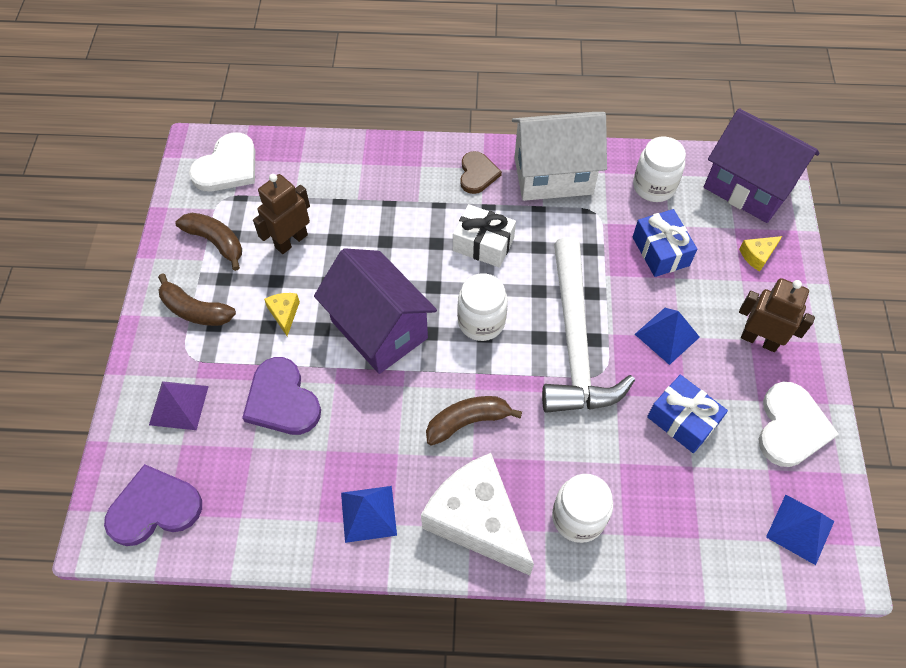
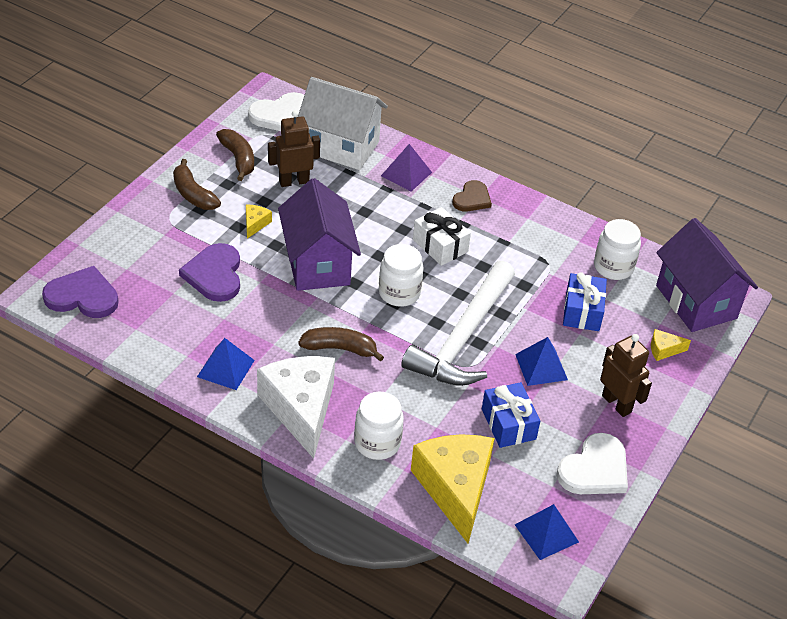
camera: 25 degrees right, 15 degrees down
(179, 405) = (141, 245): purple pyramid -> purple pyramid (406, 174)
(553, 175) = (533, 225): white house -> white house (340, 147)
(686, 528) = (455, 489): none -> yellow cheese

